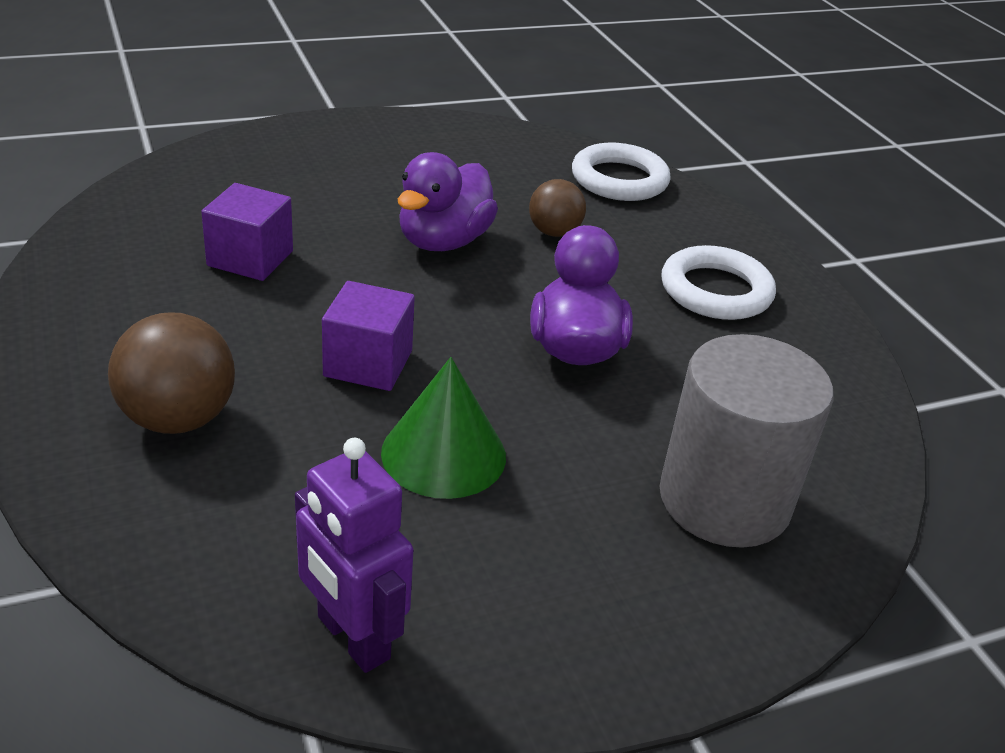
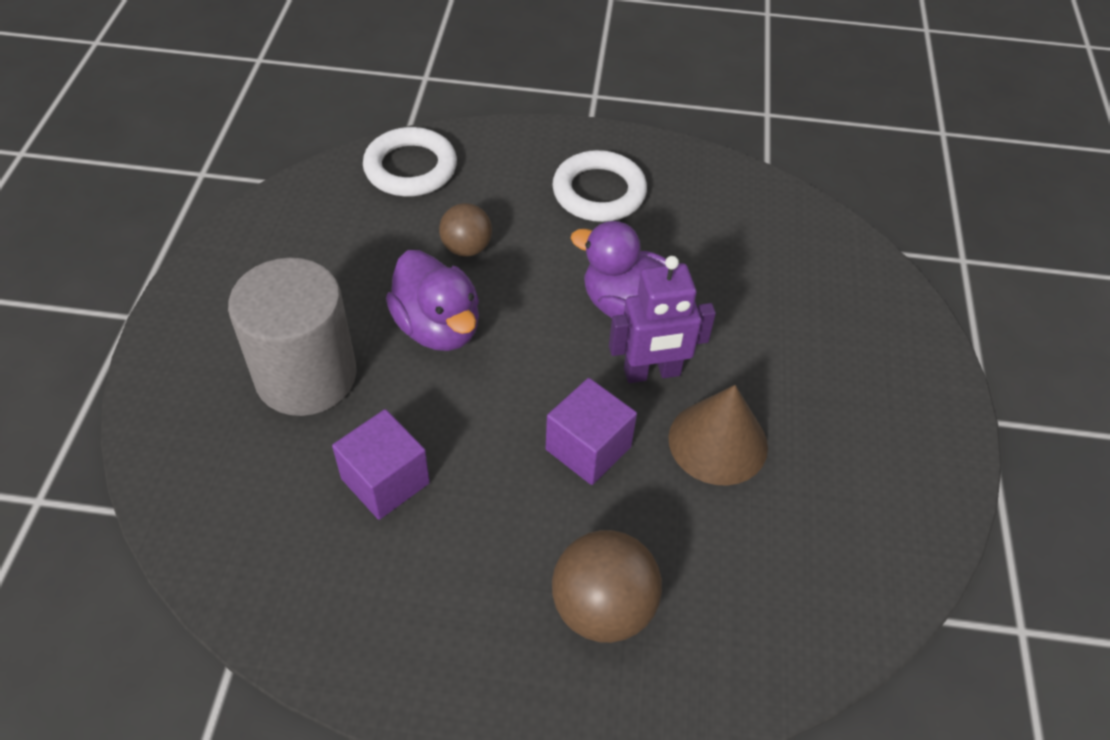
camera: 60 degrees left, 15 degrees up
(352, 638) = (880, 567): purple robot -> purple robot (652, 373)
(443, 454) = (718, 442): green cone -> brown cone
(724, 500) = (822, 308): grey cylinder -> grey cylinder (306, 376)

